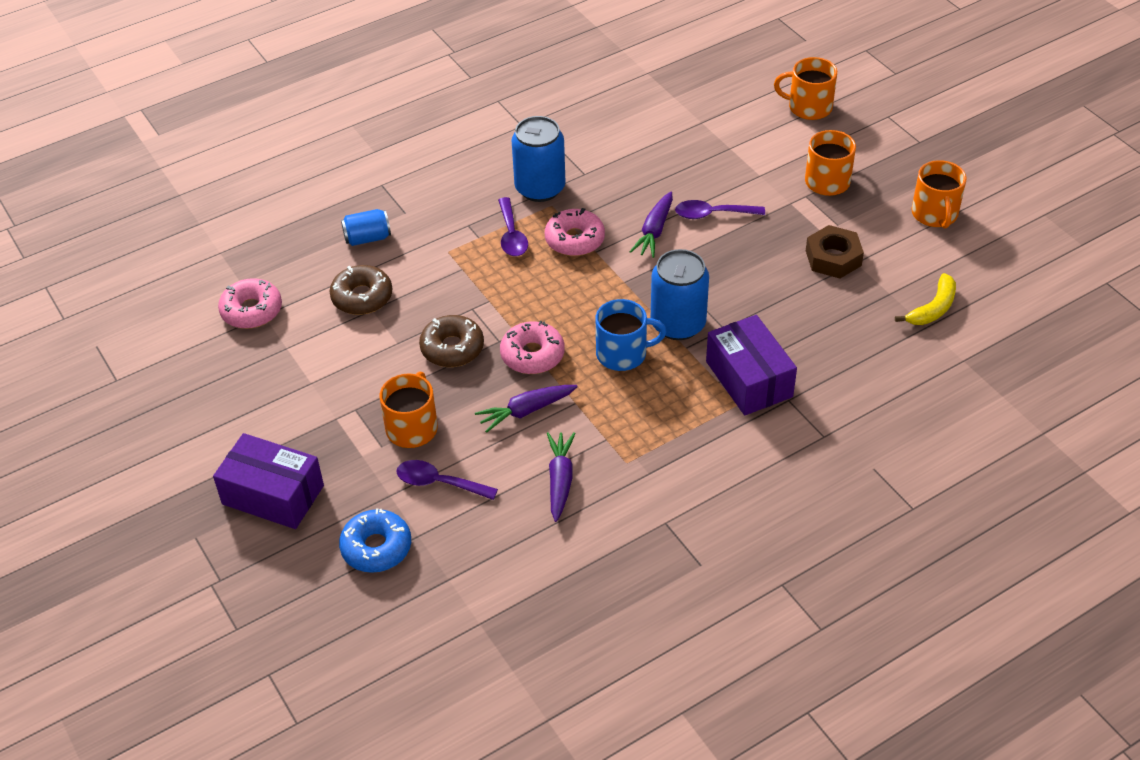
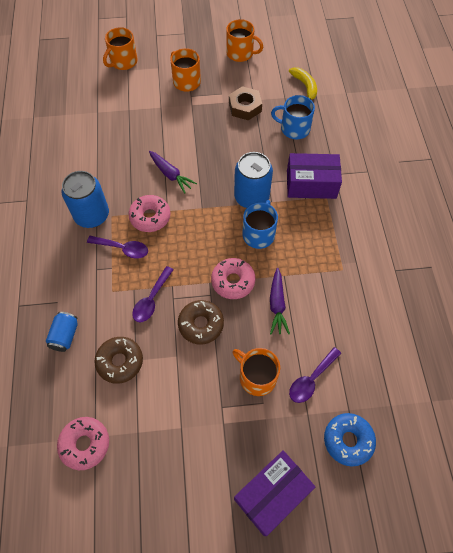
camera: 65 degrees left, 15 degrees up
(560, 480) = (340, 309): purple carrot -> none
(712, 214) = (176, 142): purple spoon -> purple spoon (151, 299)
(837, 325) = (294, 128): none -> blue mug

